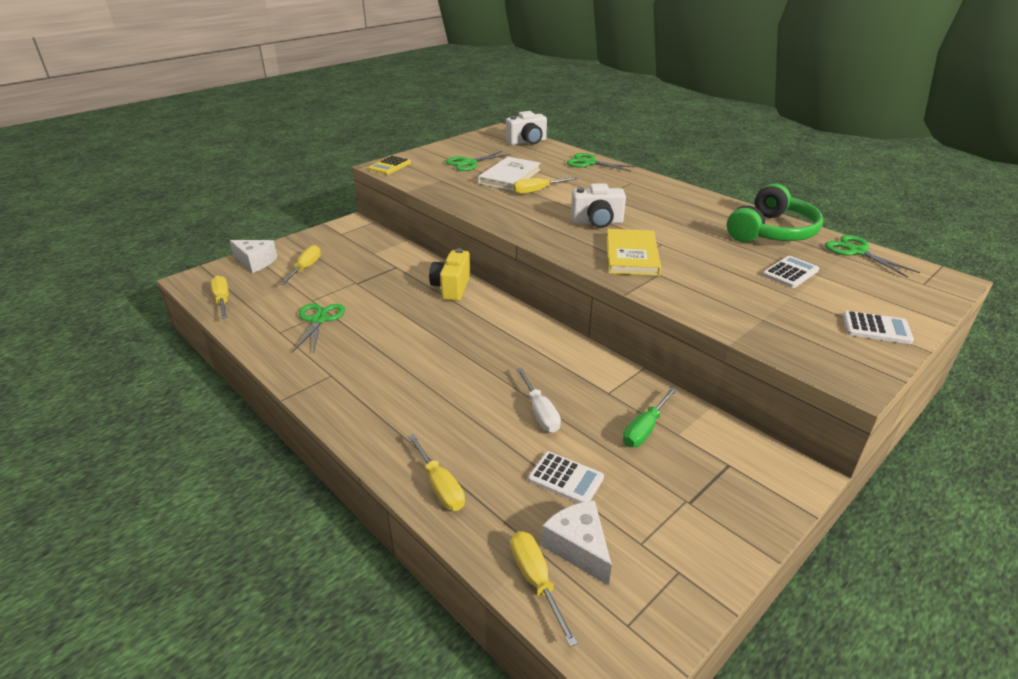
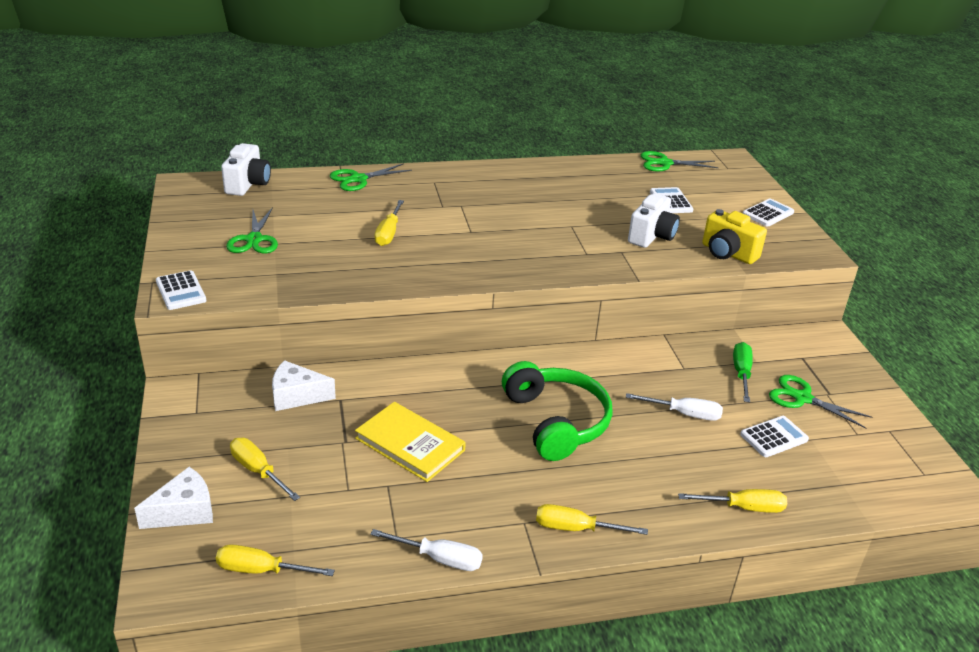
camera: 60 degrees left, 0 degrees up
(270, 354) = (439, 559): none -> white screwdriver
(319, 320) = (401, 497): green scissors -> green scissors (802, 398)
(390, 166) = (181, 291): yellow calculator -> white calculator
(451, 288) = (431, 379): yellow camera -> yellow camera (728, 253)
(509, 176) = (328, 232): white book -> none
(536, 580) = (870, 498): yellow screwdriver -> yellow screwdriver (575, 528)
(578, 547) = (848, 464): white cheese -> white cheese (296, 396)
(597, 222) = (497, 234): white camera -> white camera (651, 236)
(632, 255) = (577, 247): yellow book -> yellow book (410, 444)
(645, 429) = (741, 373): green screwdriver -> green screwdriver turned 150 degrees counterclockwise
(772, 232) = (601, 174): green headphones -> green headphones (556, 421)

